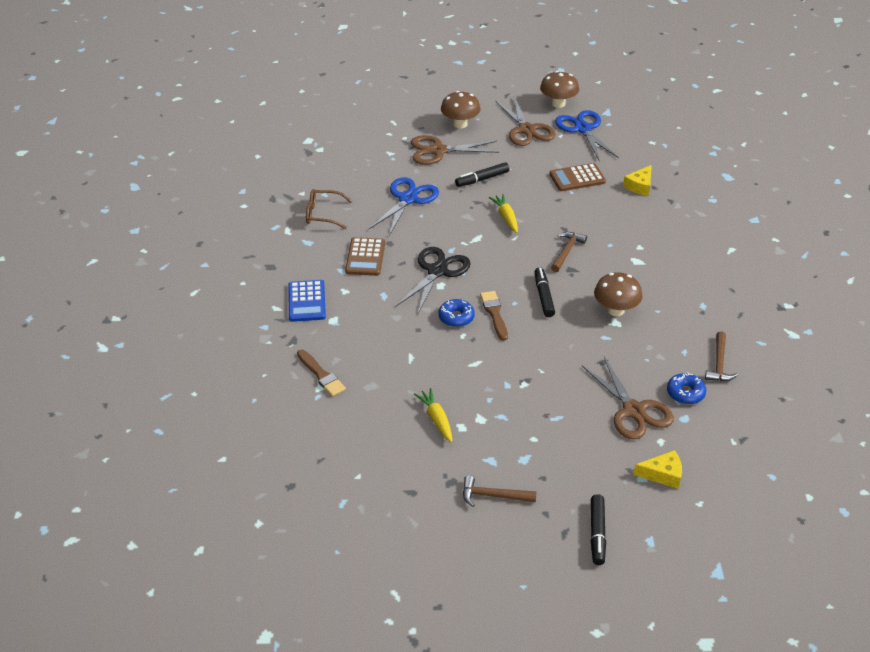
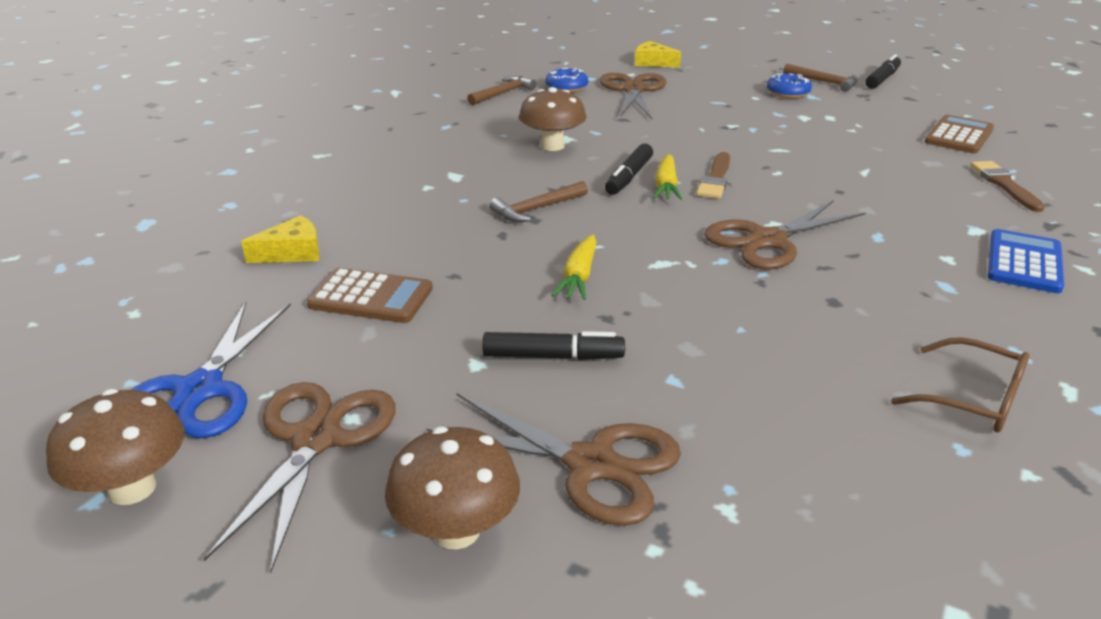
camera: 150 degrees left, 10 degrees down
(365, 257) = (893, 293): brown calculator -> brown calculator (959, 136)
(408, 199) = (749, 368): blue scissors -> none
(436, 419) = (857, 126): yellow carrot -> yellow carrot (666, 186)
(437, 271) = (767, 240): black scissors -> brown scissors
(456, 317) = (774, 188): blue donut -> blue donut (788, 93)
(597, 533) = (744, 55): black marker -> black marker (882, 79)

